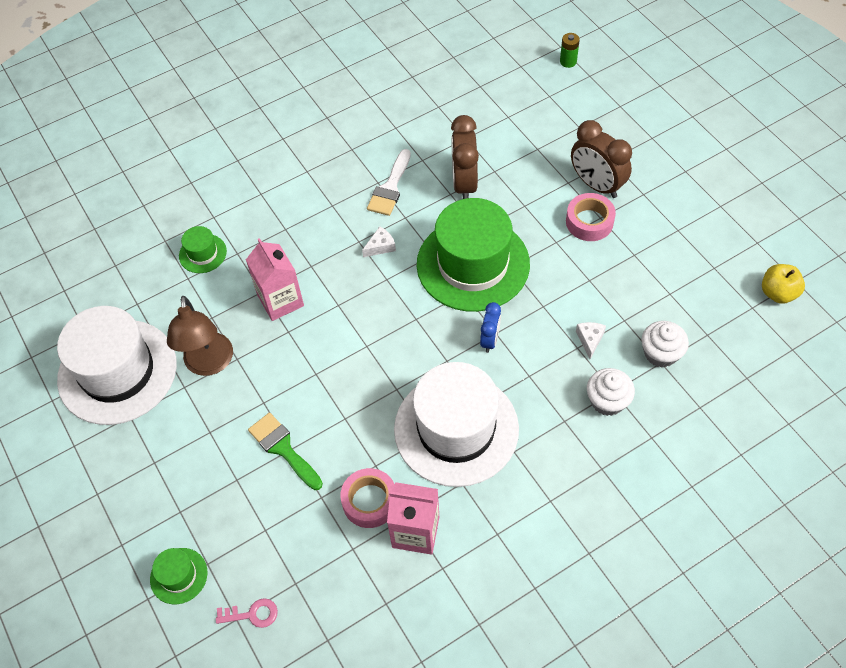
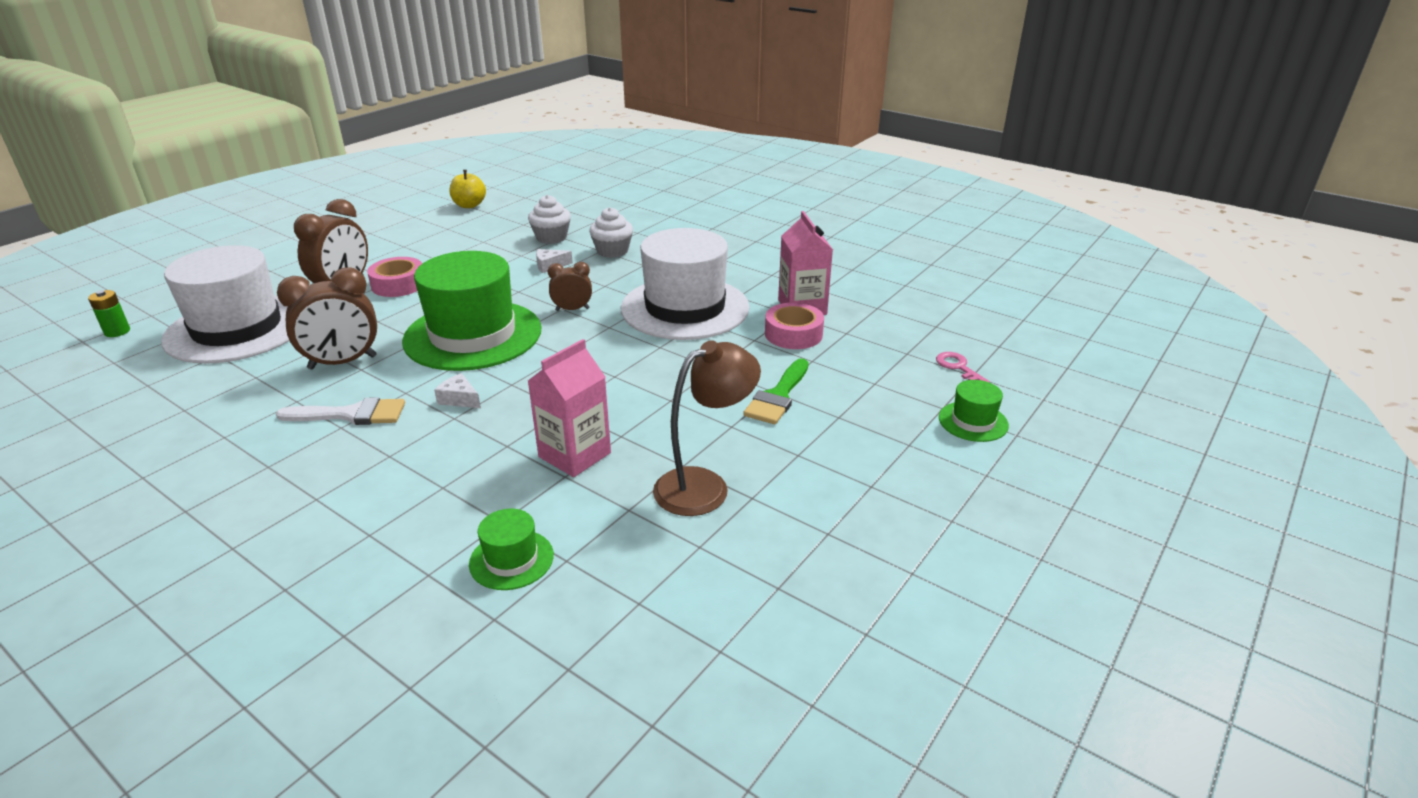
camera: 115 degrees left, 25 degrees down
(117, 371) = (770, 574): white hat -> white hat (237, 329)
(490, 340) = (572, 309): blue clock -> brown clock

